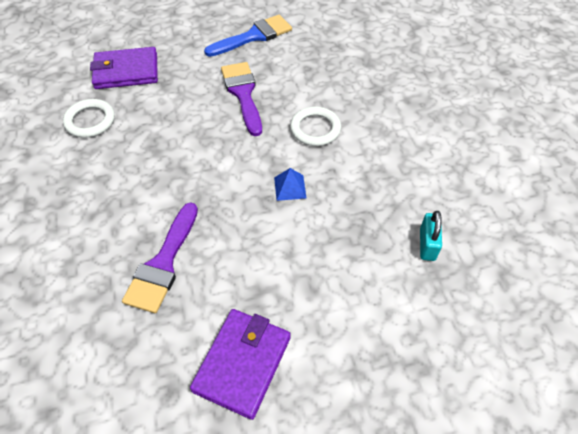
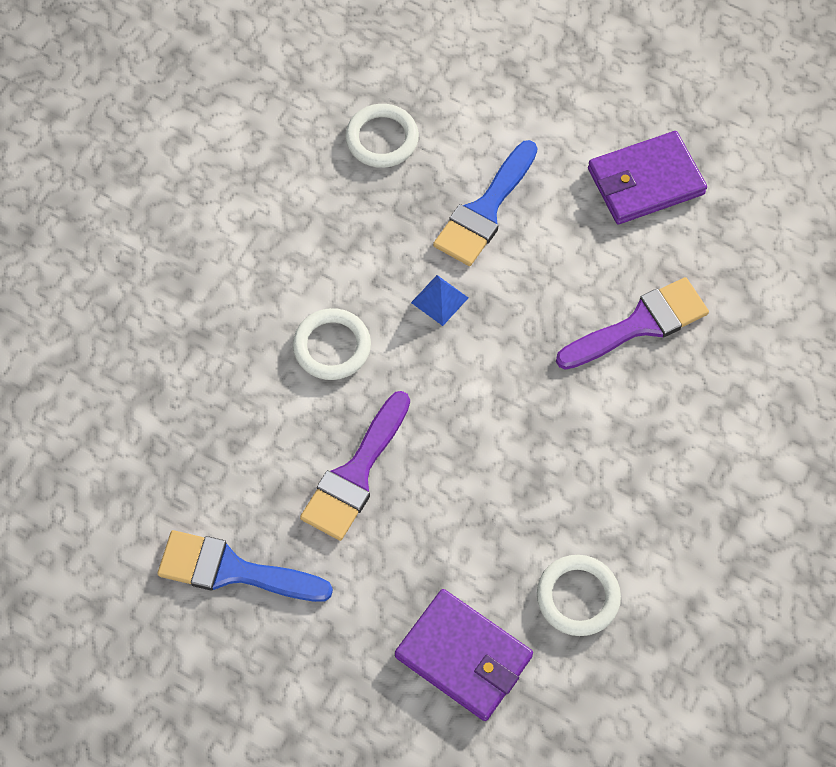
camera: 135 degrees left, 10 degrees up
(321, 253) = (485, 210): none -> blue brush
(427, 244) = (382, 139): turquoise padlock -> white ring

